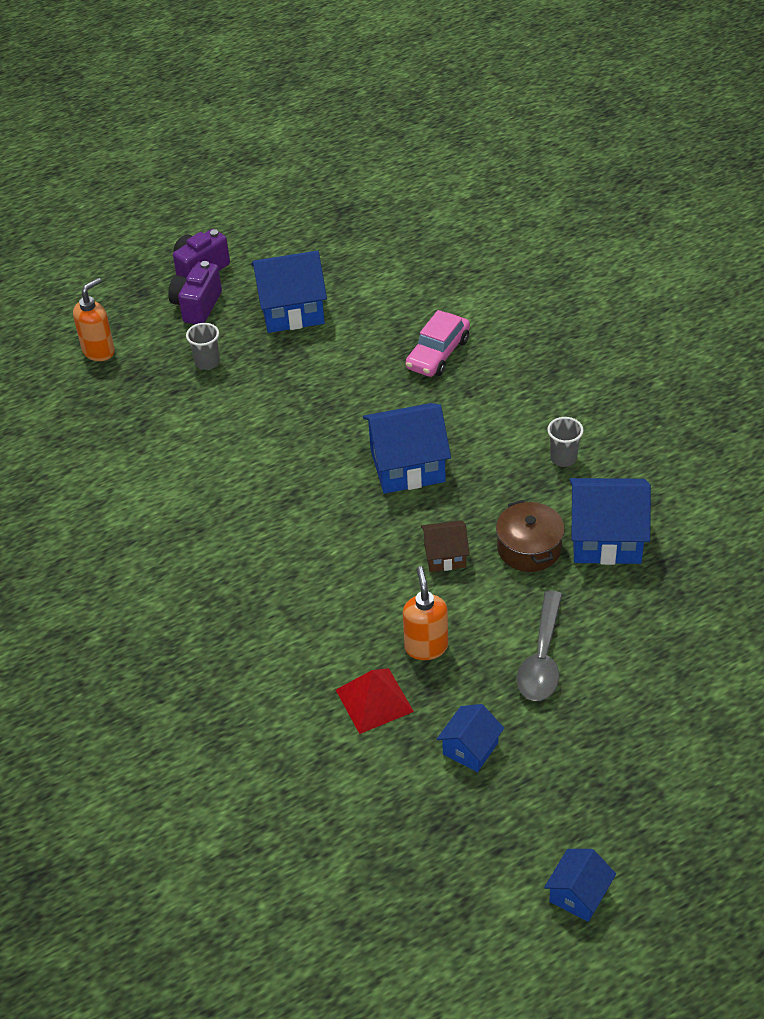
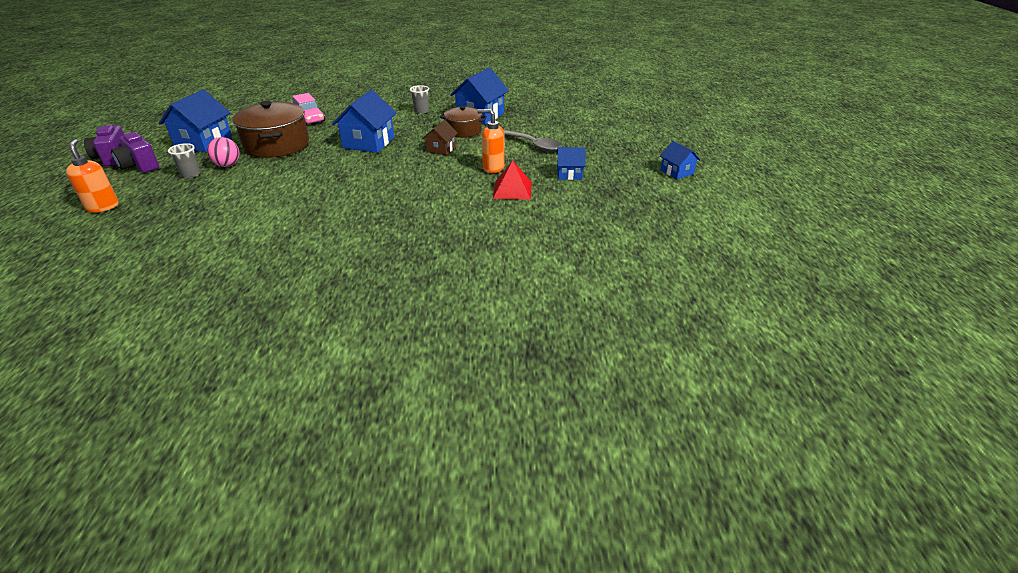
camera: 65 degrees left, 10 degrees down
(249, 376) = (227, 165): none -> pink ball
(333, 381) = (277, 145): none -> brown pot
(470, 748) = (569, 174): blue house -> blue house turned 60 degrees counterclockwise

